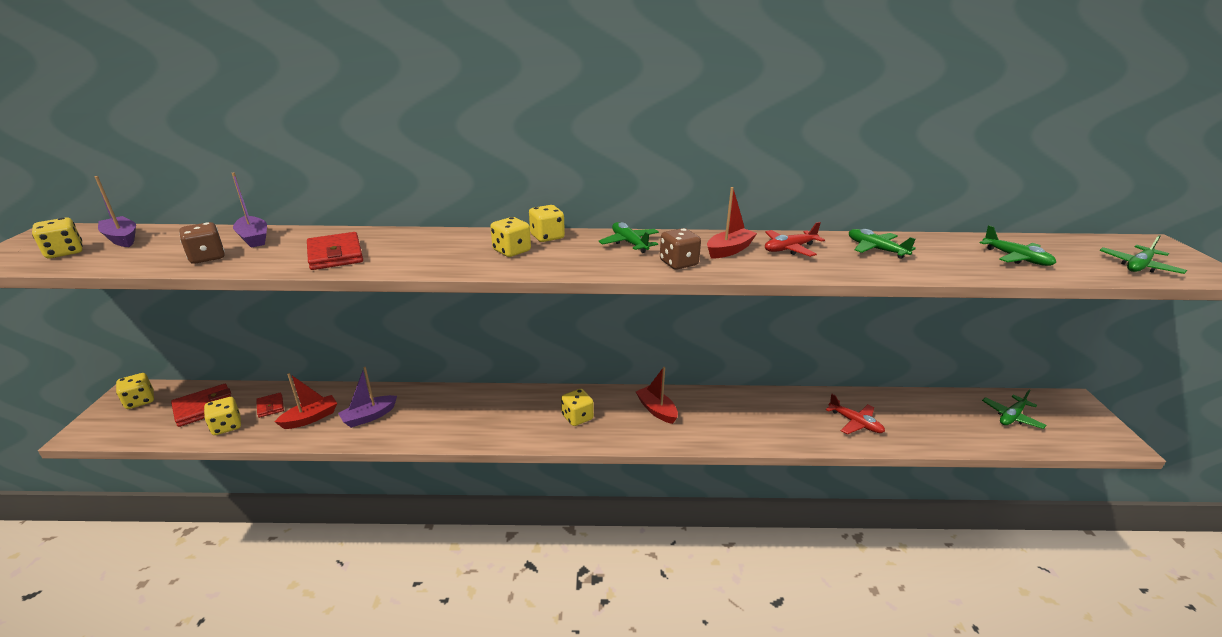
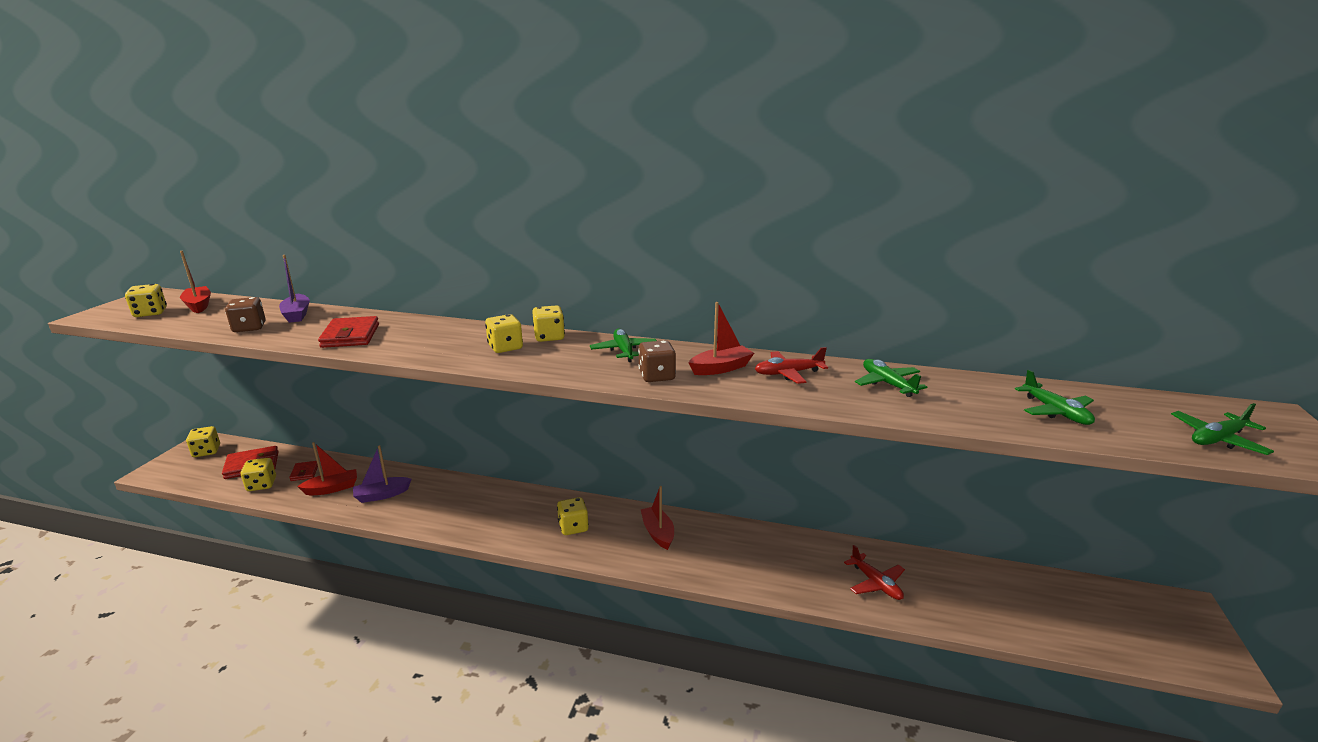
camera: 15 degrees right, 5 degrees down
(122, 238) = (199, 305): purple boat -> red boat
(1011, 416) = (1083, 610): green plane -> none

